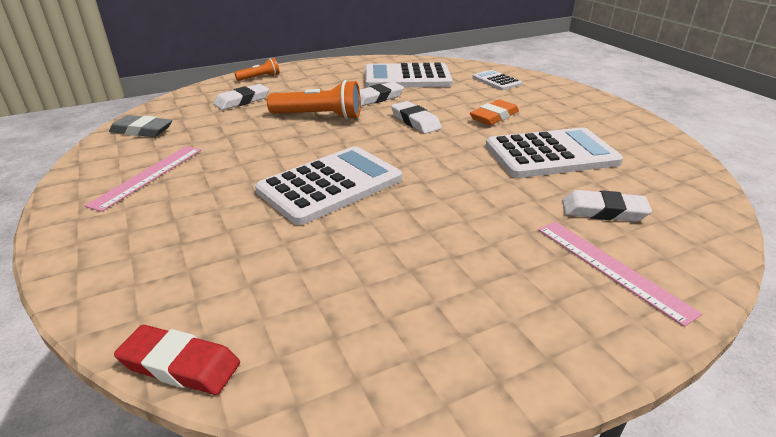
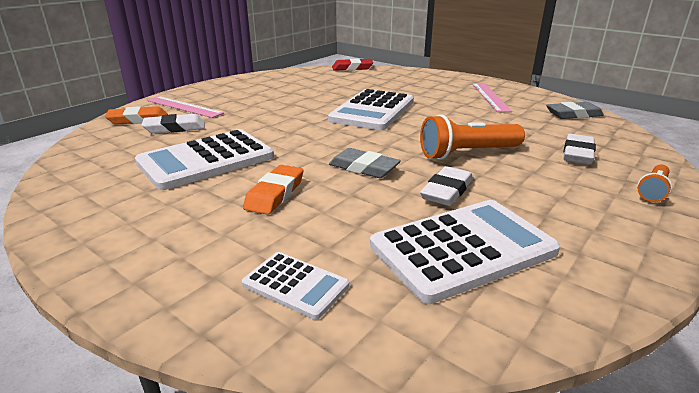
camera: 155 degrees right, 5 degrees down
(415, 121) = (364, 168): white eraser -> grey eraser
(672, 245) = (138, 120): none -> orange eraser

